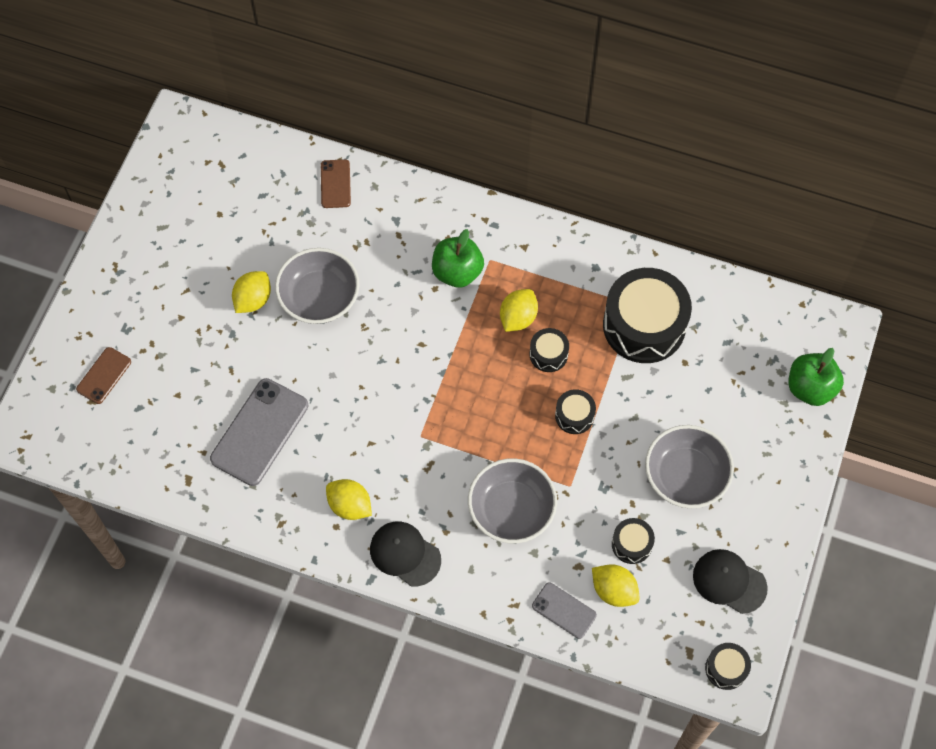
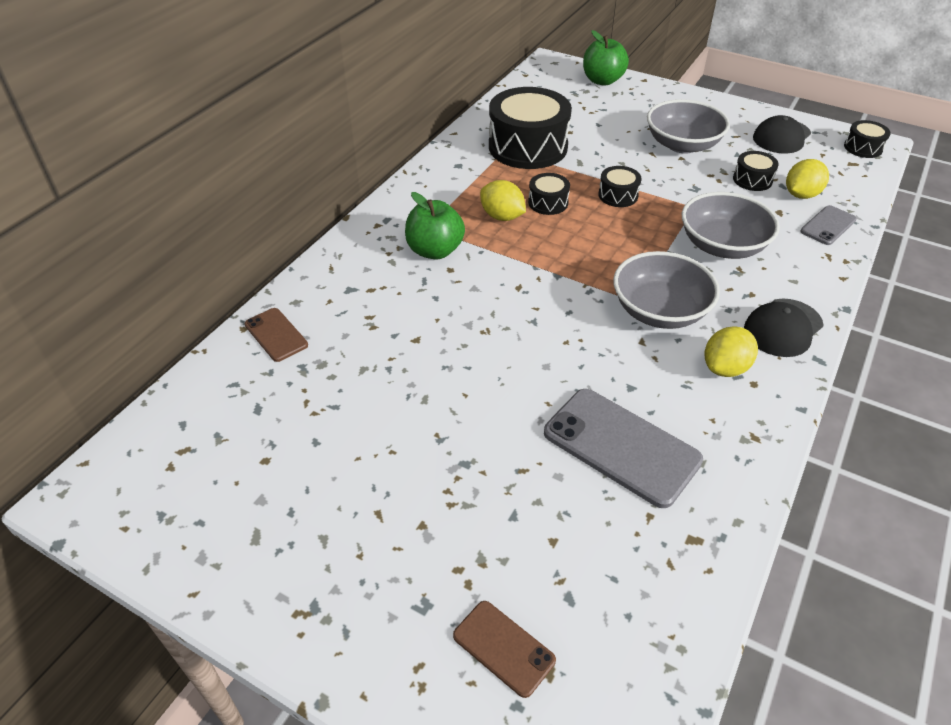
camera: 80 degrees left, 20 degrees down
(253, 300) = (418, 434): yellow lemon -> none
(319, 297) = (434, 366): grey bowl -> grey bowl (659, 311)
(335, 184) = (276, 335): brown phone -> brown phone turned 45 degrees clockwise

